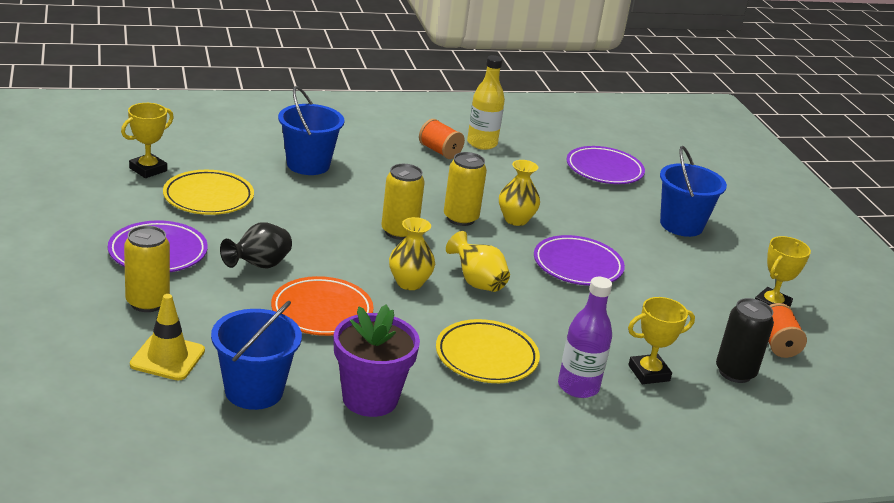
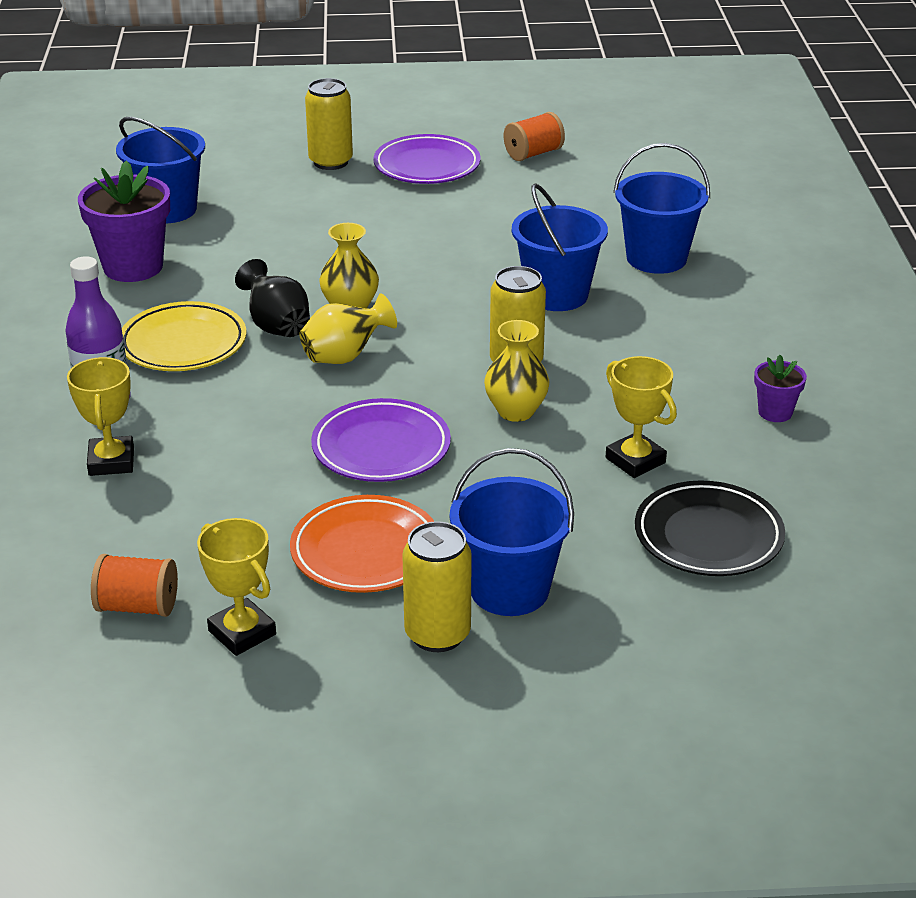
camera: 105 degrees right, 5 degrees up
(148, 169) = (617, 160): yellow trophy -> yellow trophy (635, 460)
(167, 358) = (234, 171): yellow traffic cone -> none
(208, 198) = (553, 193): yellow plate -> none
(258, 266) = (396, 218): black vase -> black vase (277, 327)
(322, 312) = (297, 250): orange plate -> orange plate (366, 551)
(368, 201) = (557, 295): none -> blue bucket
(399, 232) = (476, 311): yellow can -> yellow can (437, 634)
(439, 151) = (731, 367): orange spool -> orange spool (533, 153)
(482, 143) = (775, 412): yellow bottle -> purple flower pot
(604, 170) = (708, 536): purple plate -> black plate
(735, 372) = (86, 541): black can -> none

